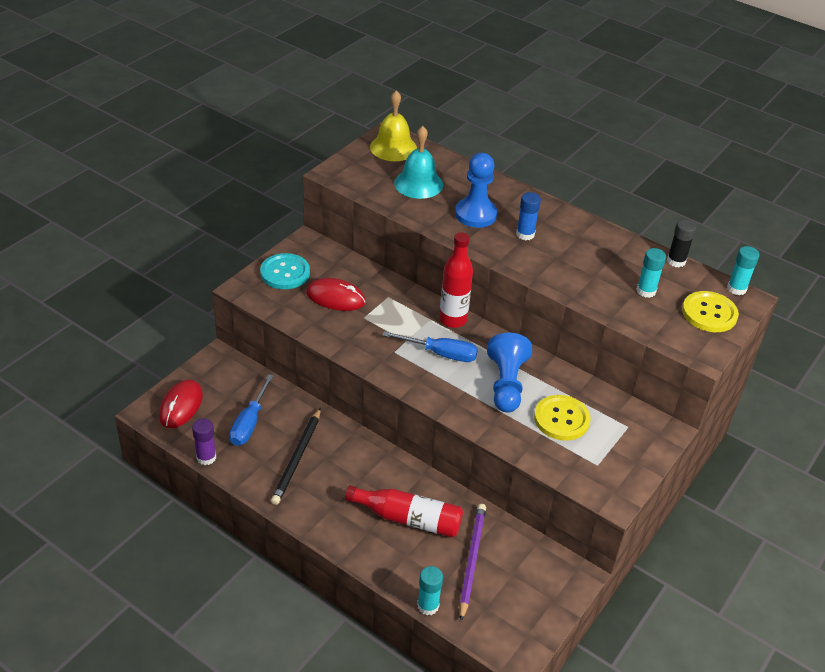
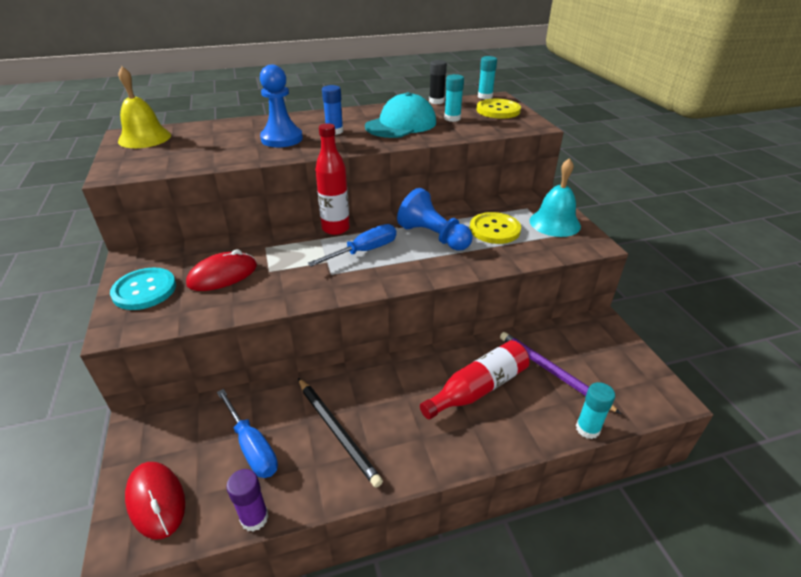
camera: 50 degrees left, 5 degrees down
(418, 183) = (205, 145): turquoise bell -> turquoise bell (554, 223)
(589, 265) = (401, 124): none -> turquoise cap

